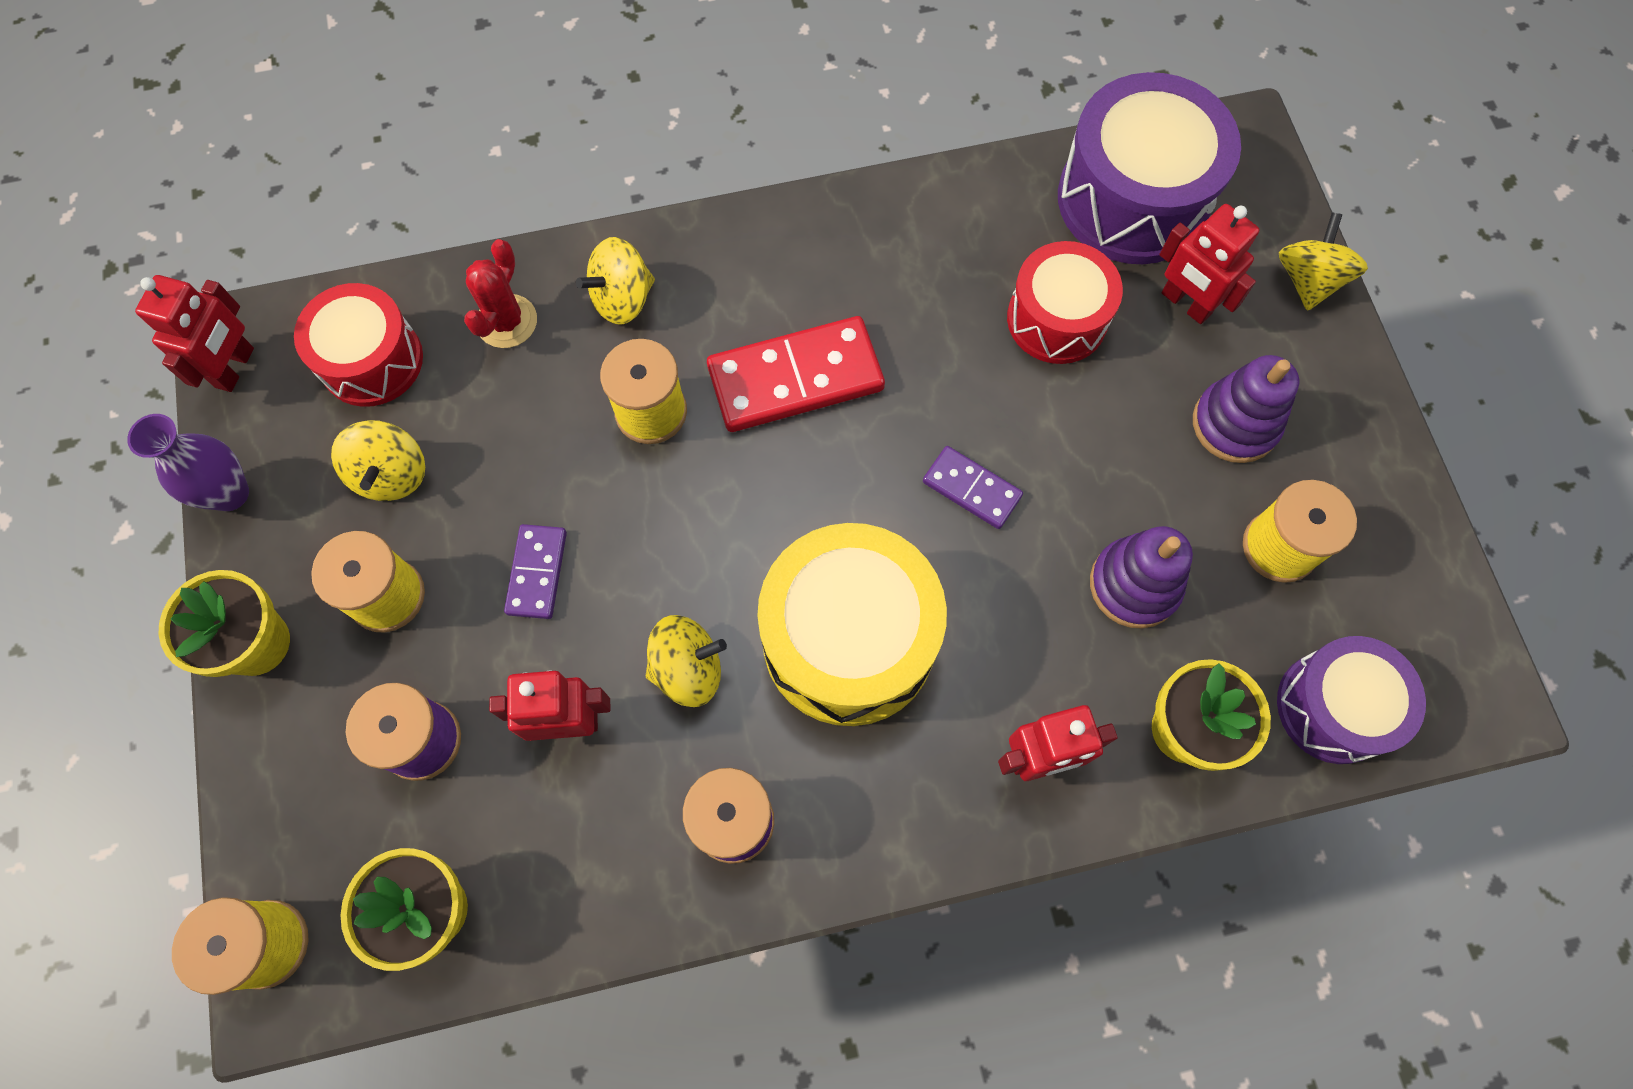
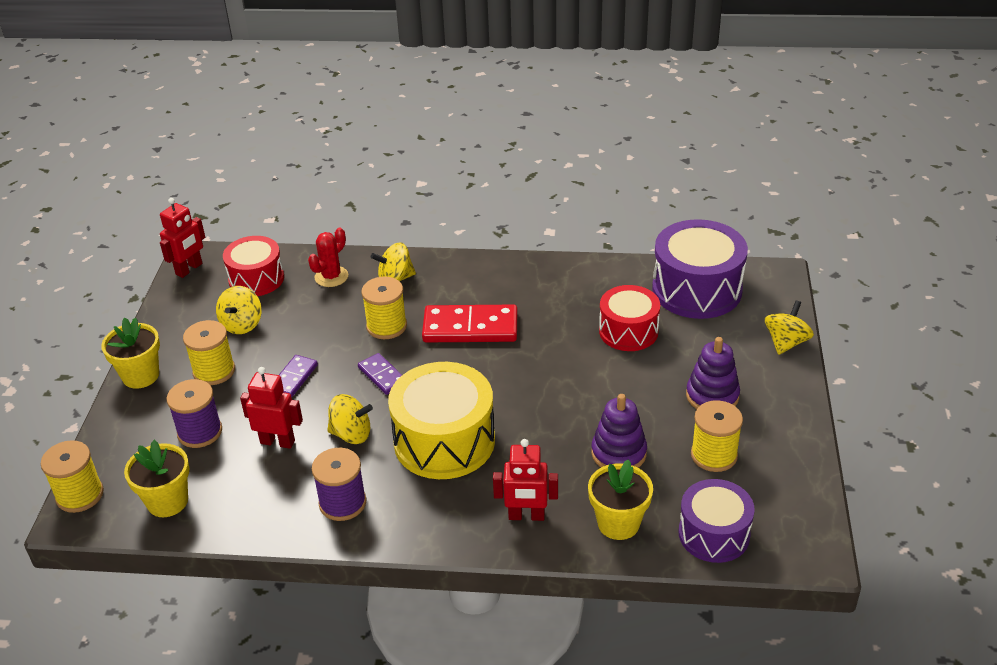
camera: 20 degrees right, 30 degrees down
(230, 493) = (160, 316): purple vase -> none
(972, 489) = (545, 392): purple domino -> purple domino (382, 376)
(1185, 304) = (707, 339): red robot -> none

